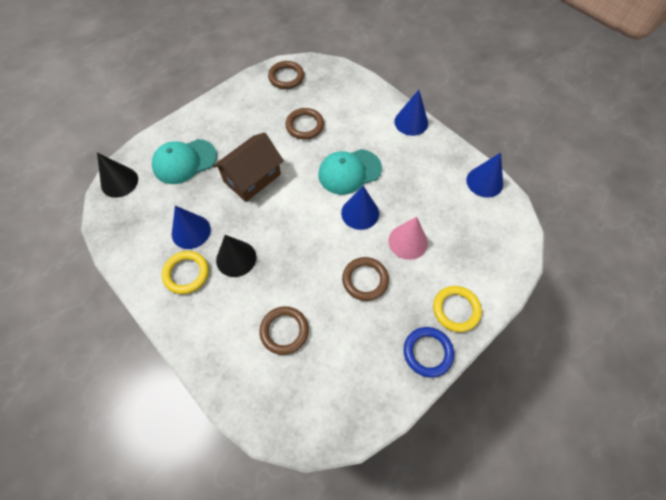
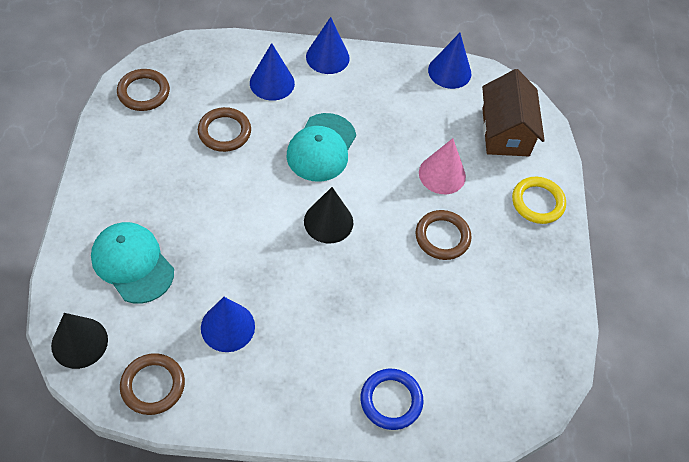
camera: 50 degrees left, 5 degrees down
(184, 161) = (132, 263): turquoise cap -> turquoise cap turned 120 degrees clockwise
(186, 273) = (272, 369): yellow ring -> none
(236, 258) = (305, 314): black cone -> black cone (328, 222)
(252, 178) = (230, 225): brown house -> brown house (505, 132)
(284, 331) = (423, 339): brown ring -> brown ring (153, 385)
(360, 213) = (373, 180): blue cone -> blue cone (272, 83)
(427, 352) = (552, 255): blue ring -> blue ring (391, 400)

